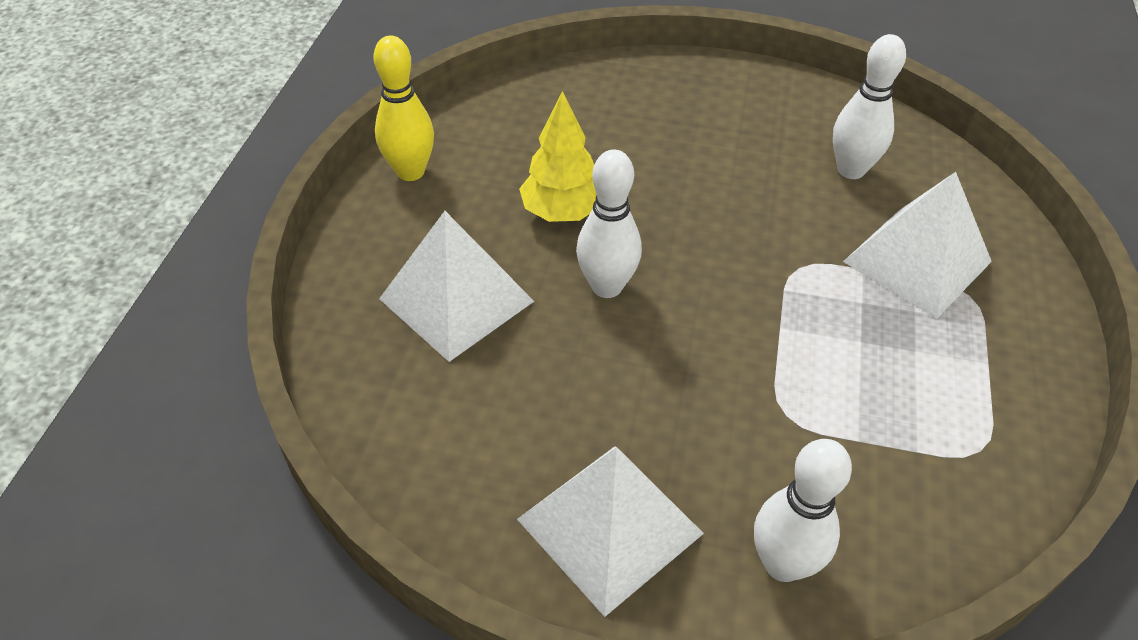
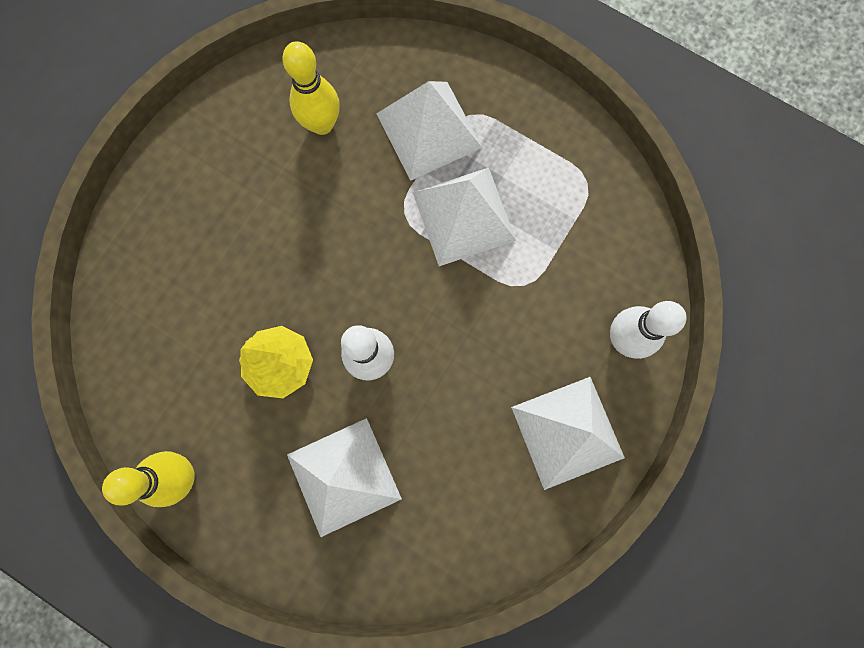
camera: 70 degrees left, 30 degrees up
(835, 325) = (464, 216): none -> white pyramid
(851, 170) = (322, 124): white bowling pin -> yellow bowling pin

